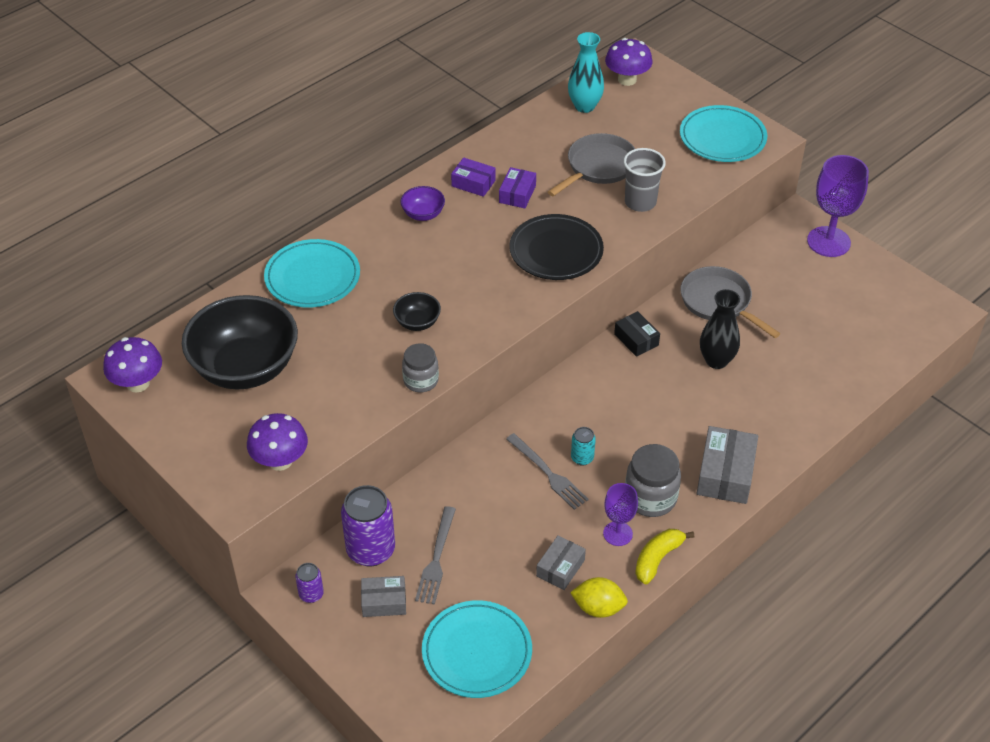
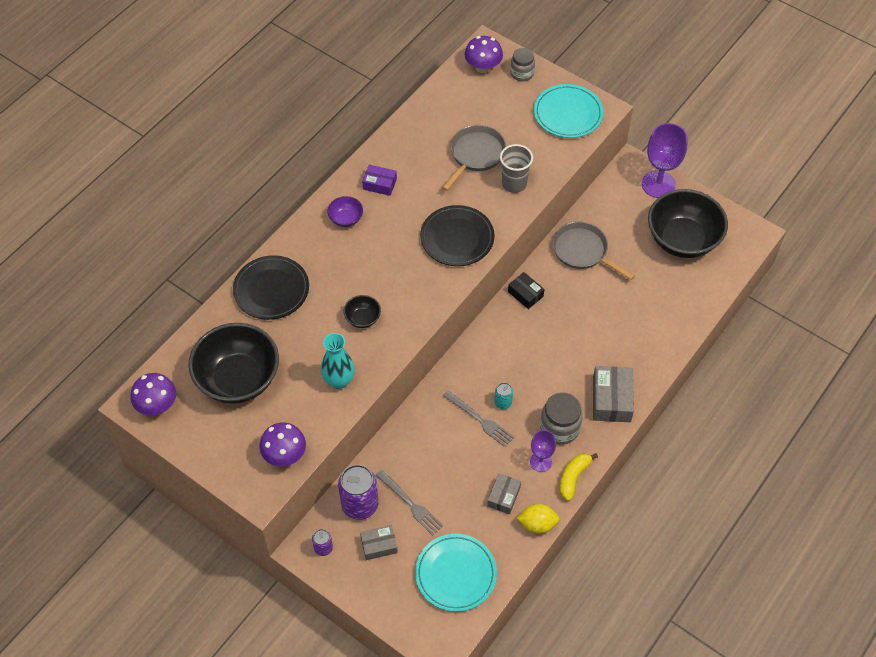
camera: 10 degrees left, 10 degrees up
(312, 277) = (271, 290): turquoise plate -> black plate
(421, 380) = (376, 369): grey jar -> grey jar (522, 73)
(436, 559) = (410, 504): grey fork -> grey fork turned 45 degrees counterclockwise
(517, 194) = (416, 189): purple box -> none
(584, 106) = (454, 98): turquoise vase -> turquoise vase (339, 381)
(716, 360) = (589, 303): black vase -> none
(850, 305) = (682, 240): none -> black bowl

